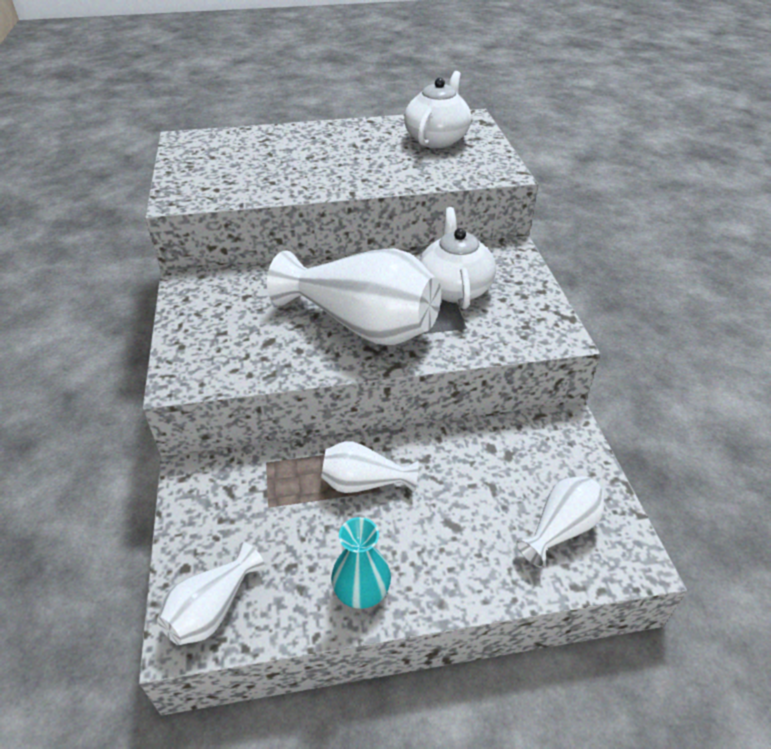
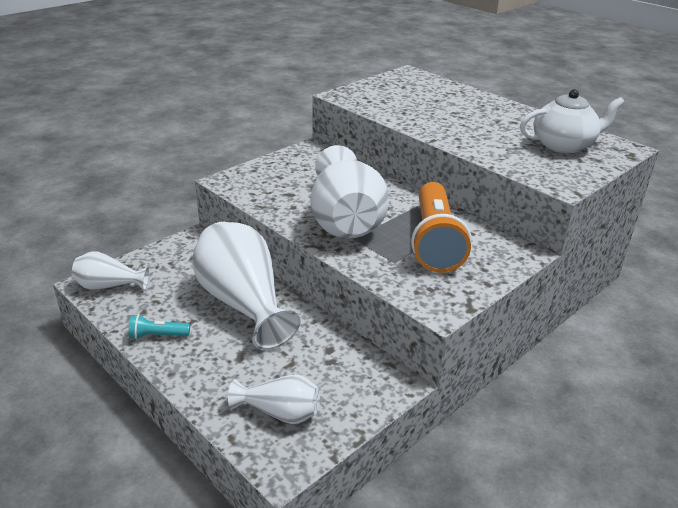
camera: 55 degrees right, 10 degrees down
(361, 591) = (157, 336): turquoise vase -> turquoise flashlight
(364, 483) = (243, 303): white vase -> white vase, size x1.96
(454, 288) = (435, 242): white teapot -> orange flashlight

